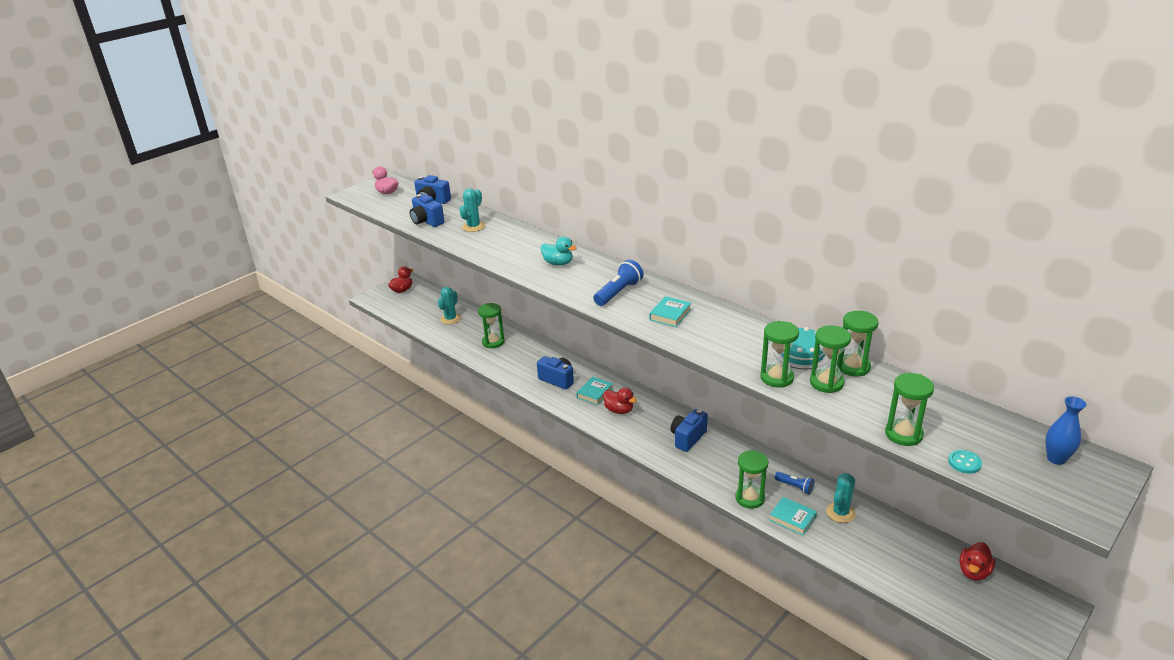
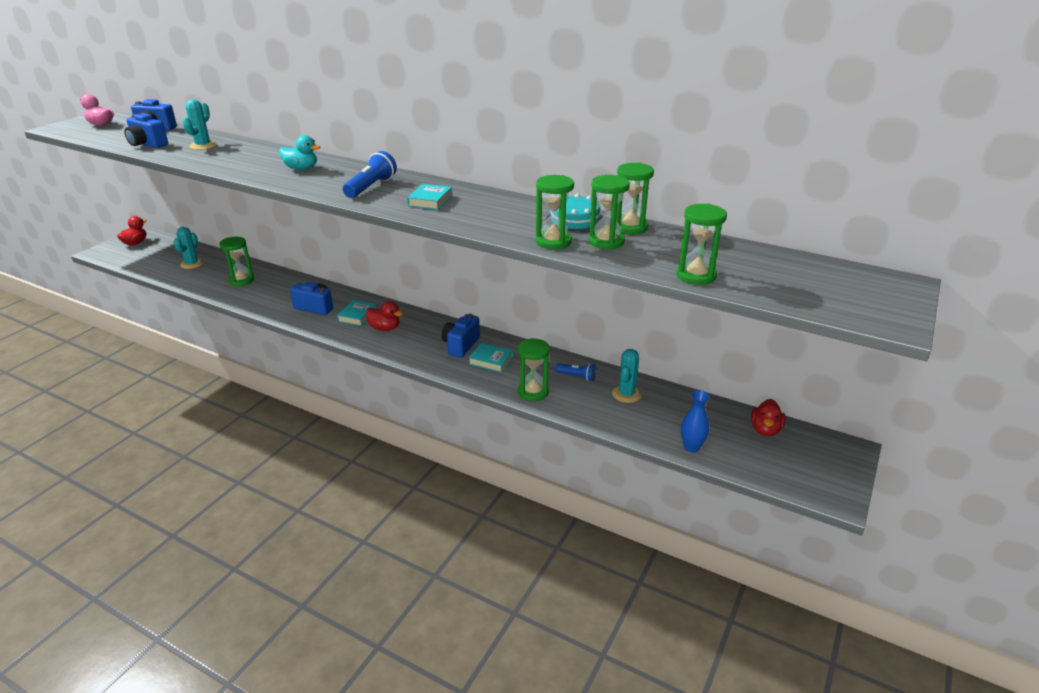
camera: 15 degrees left, 0 degrees up
(792, 519) = (579, 405): turquoise book -> turquoise book (491, 360)
(964, 462) = (764, 293): turquoise button -> none
(1056, 459) = (850, 281): blue vase -> blue vase (691, 447)

